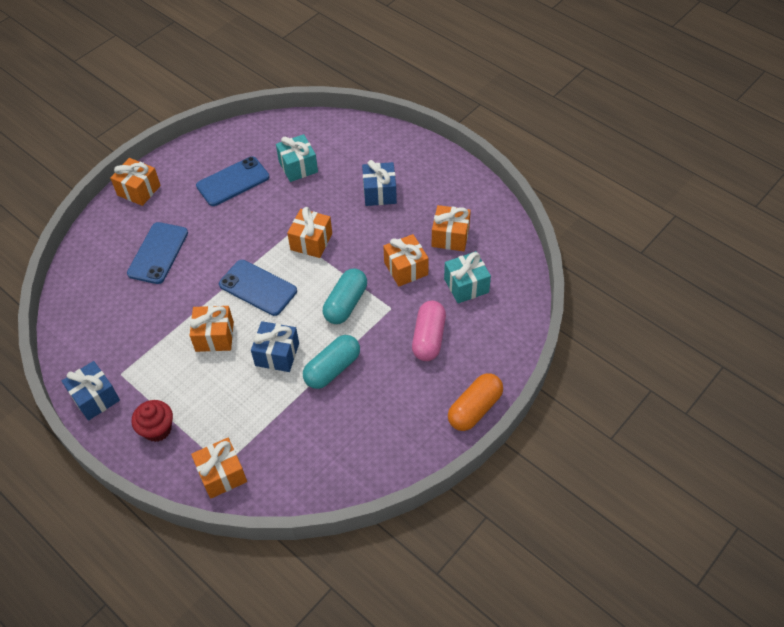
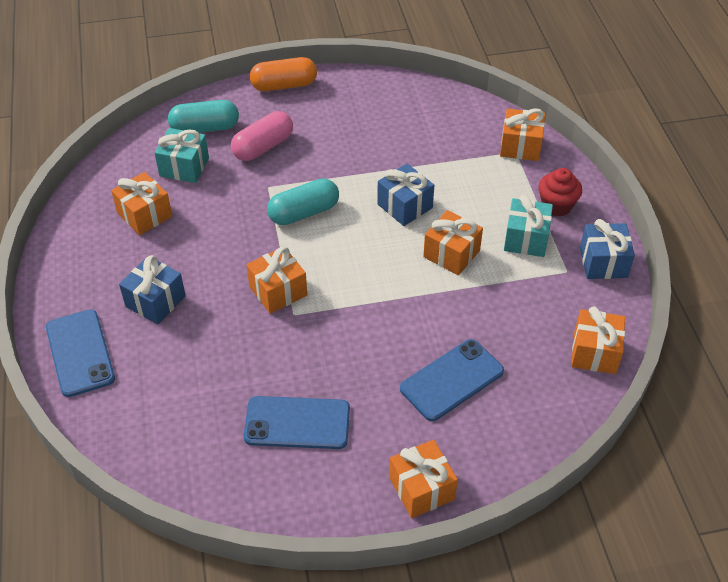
camera: 145 degrees left, 5 degrees down
(258, 288) = (373, 276): blue phone -> blue phone (80, 353)
(298, 167) = (205, 393): turquoise gift -> turquoise gift (526, 239)
(332, 369) = (366, 169): turquoise capsule -> turquoise capsule (205, 128)
(406, 268) = (218, 211): orange gift -> orange gift (594, 352)

